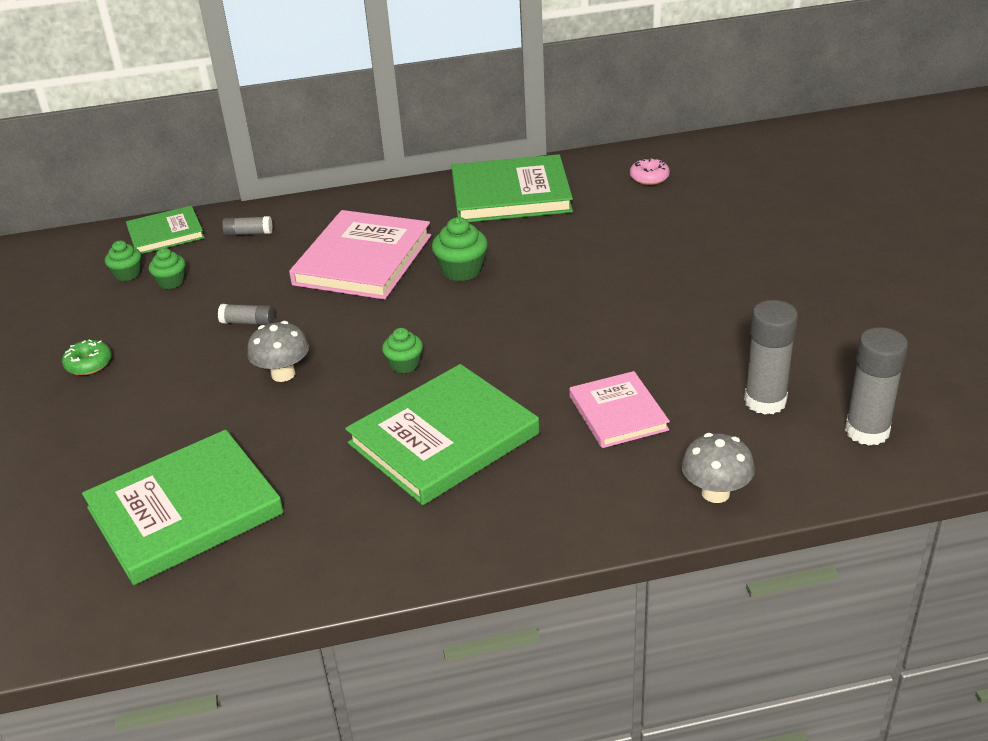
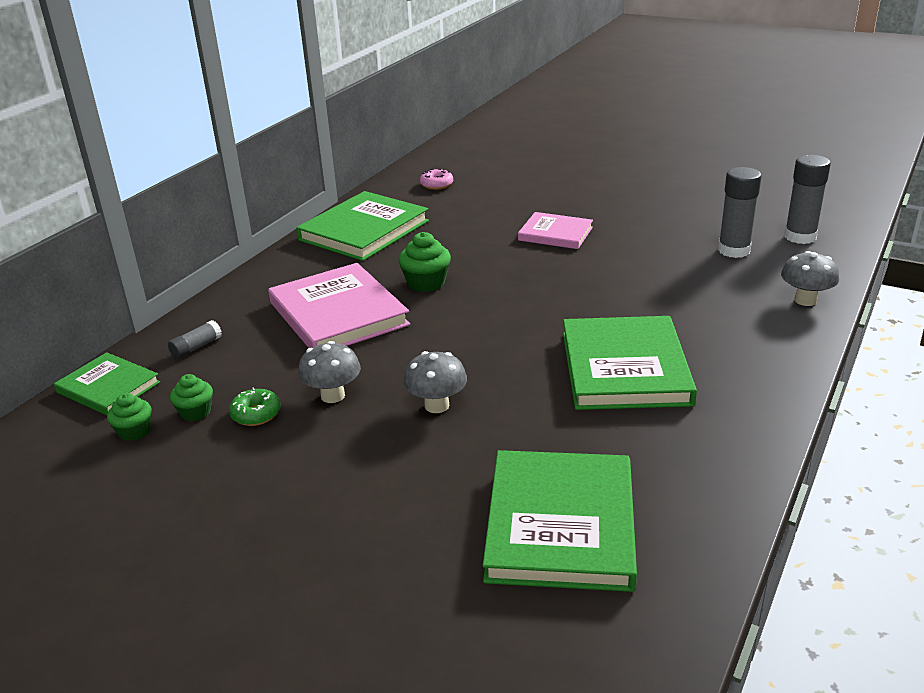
camera: 50 degrees left, 5 degrees down
(89, 364) = (247, 505): green donut -> green donut (256, 414)
(165, 233) = (108, 387): green book -> green book turned 75 degrees counterclockwise
(248, 322) = (333, 395): grey glue stick -> grey mushroom
(404, 364) = (509, 349): green cupcake -> none
(618, 413) = (683, 297): pink book -> pink book (555, 234)

